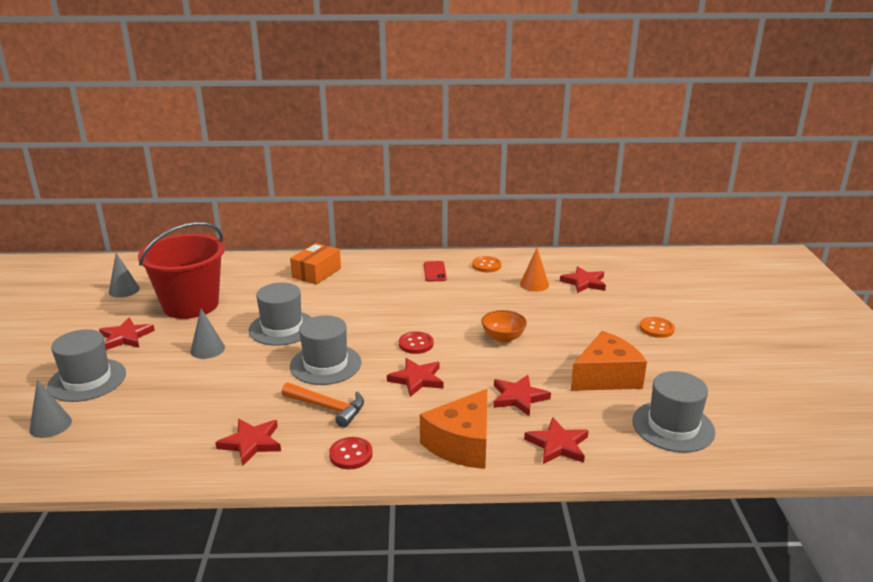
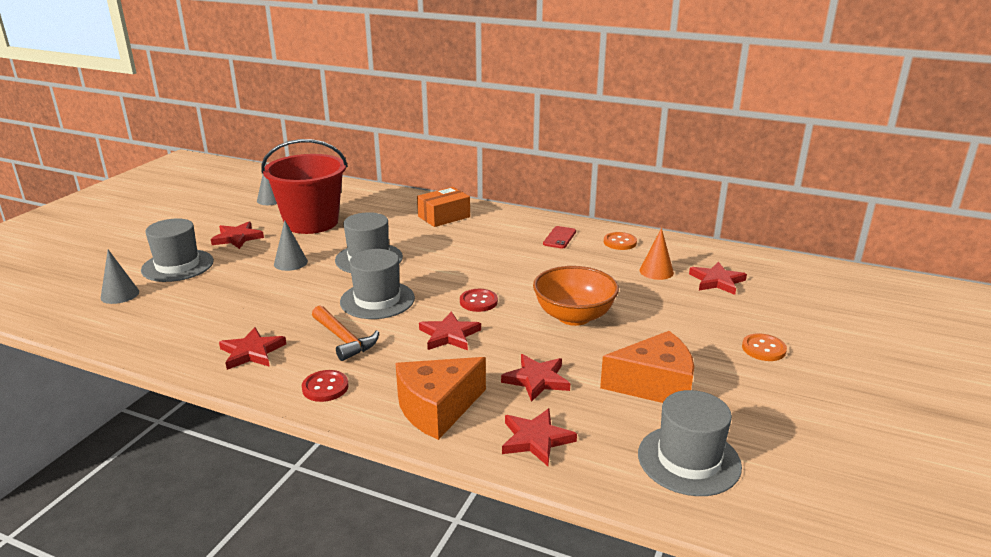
camera: 25 degrees right, 0 degrees up
(503, 337) = (574, 316): orange bowl -> orange bowl, size x1.63

